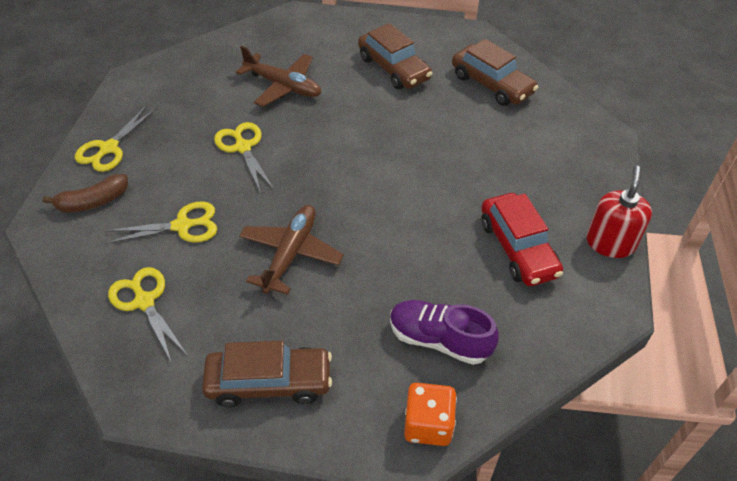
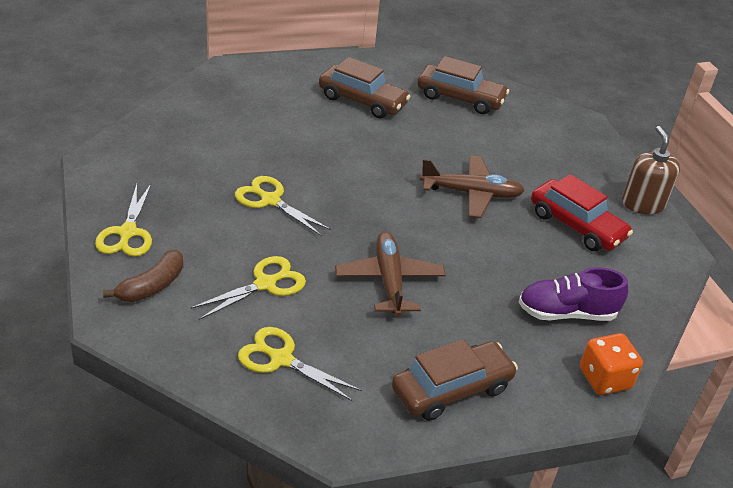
camera: 30 degrees left, 10 degrees down
(283, 86) = (267, 137): brown plane -> brown plane (471, 193)
(610, 243) = (643, 204): red soap dispenser -> brown soap dispenser

